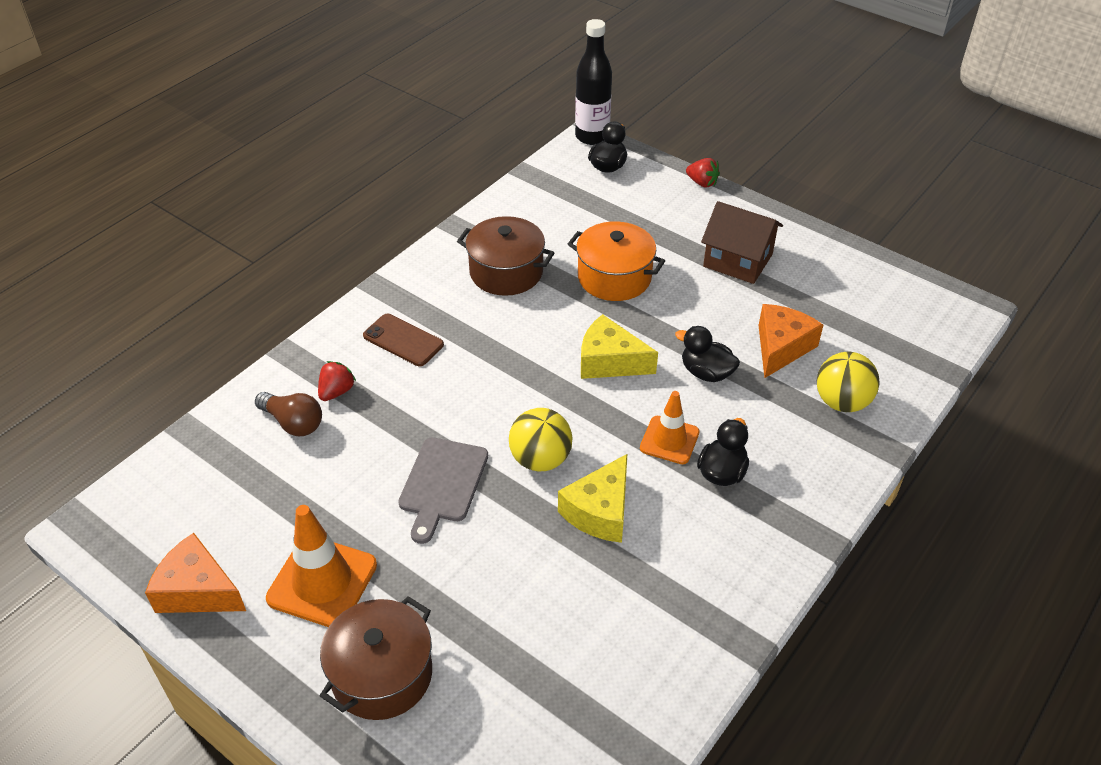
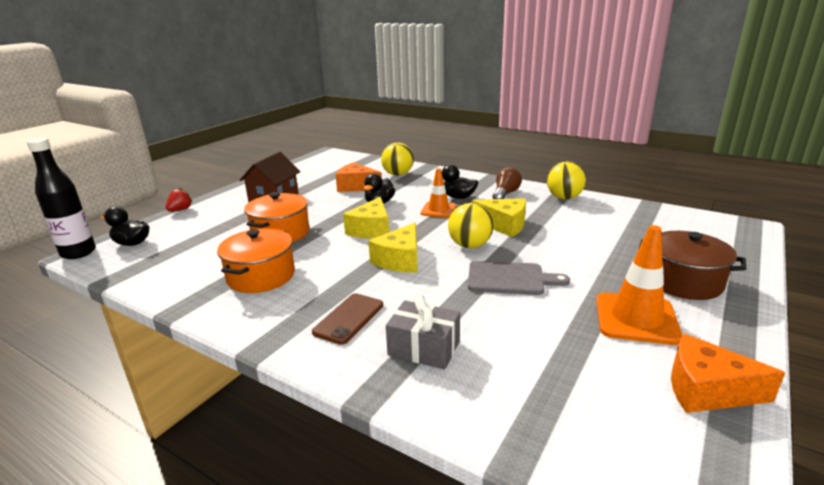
camera: 95 degrees left, 20 degrees down
(198, 590) = (706, 390): orange cheese -> orange cheese turned 90 degrees clockwise
(293, 423) = (474, 370): brown light bulb -> brown light bulb (505, 194)
(336, 391) = (424, 348): red strawberry -> grey gift
(506, 272) = (261, 276): brown pot -> orange pot
(515, 385) = (400, 260): none -> yellow cheese
(705, 629) = (564, 198): none -> yellow ball

